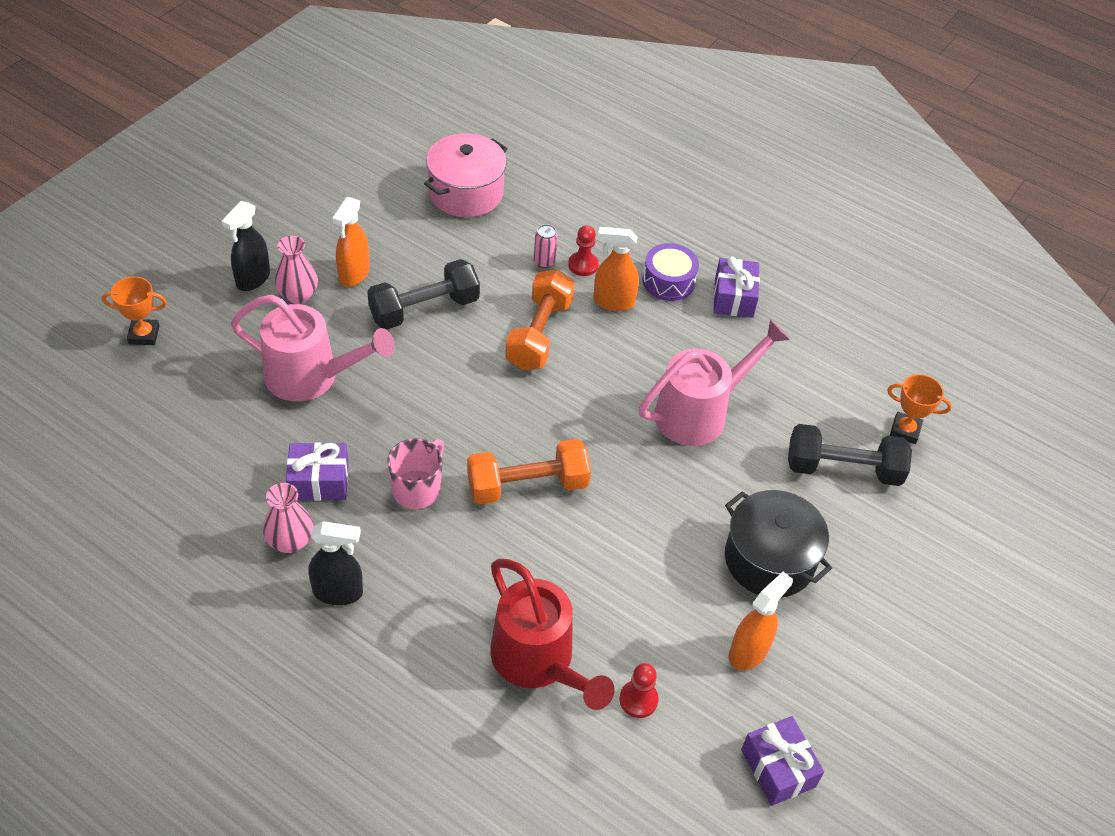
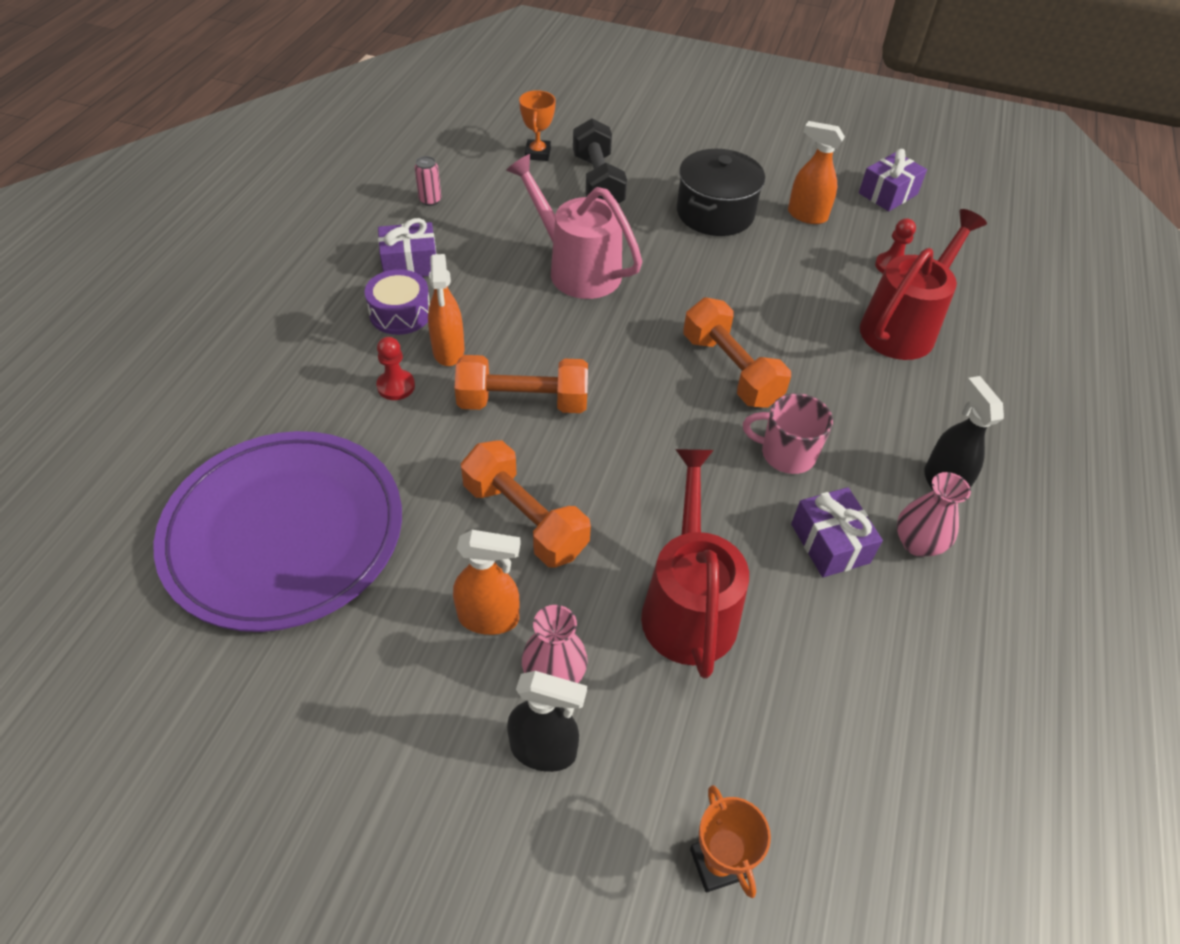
camera: 105 degrees left, 0 degrees up
(312, 377) = (688, 604): pink watering can -> red watering can
(424, 309) = (525, 519): black dumbbell -> orange dumbbell
(466, 193) = (284, 533): pink pot -> purple plate
(544, 262) = (401, 422): pink can -> pink can (430, 200)

